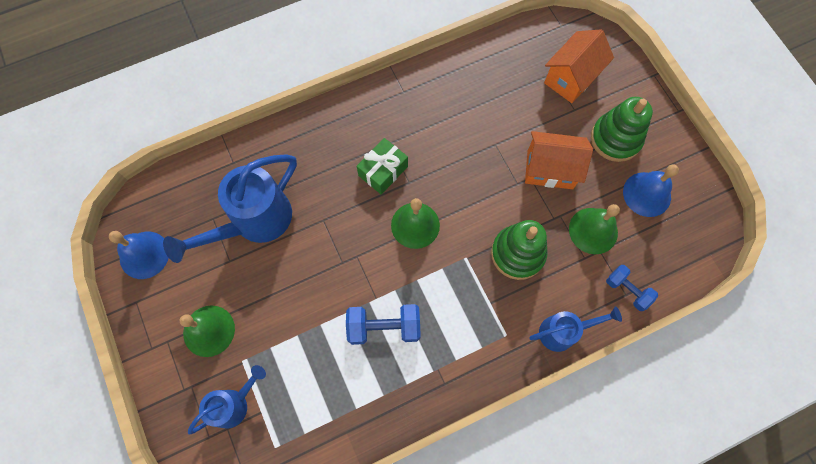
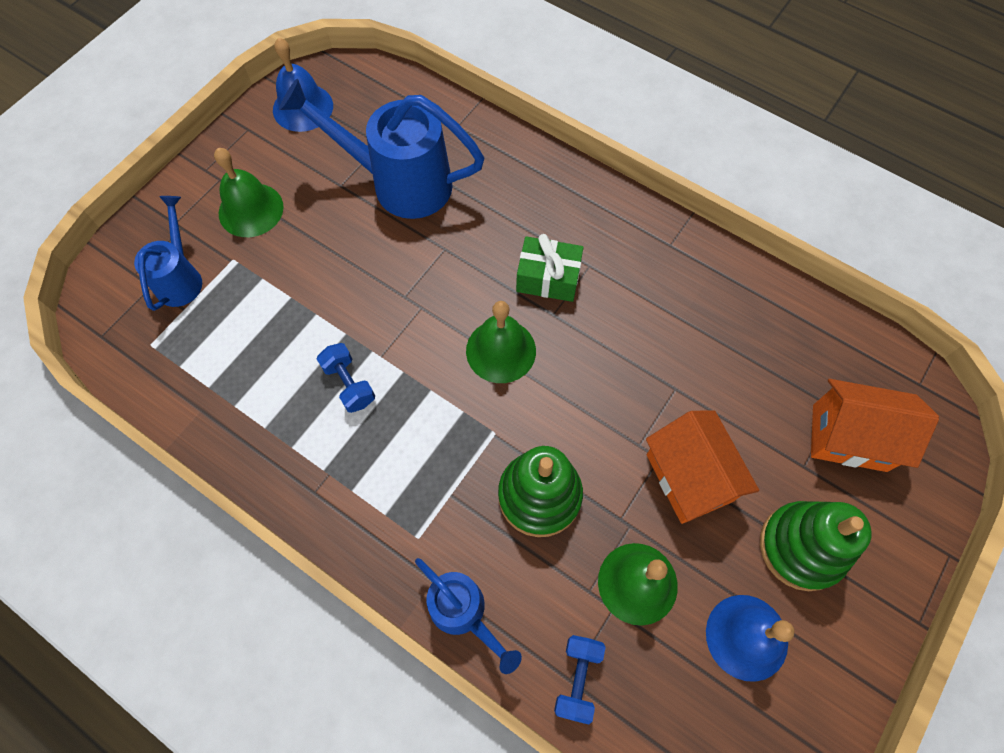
camera: 60 degrees right, 5 degrees down
(234, 404) = (181, 278): blue watering can -> blue watering can turned 105 degrees counterclockwise
(384, 327) = (349, 384): blue dumbbell -> blue dumbbell, size x0.66

